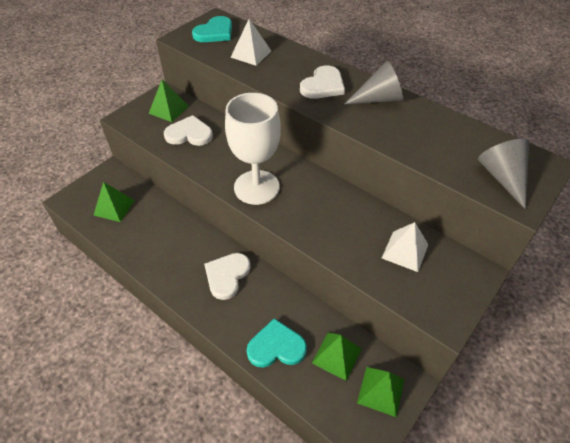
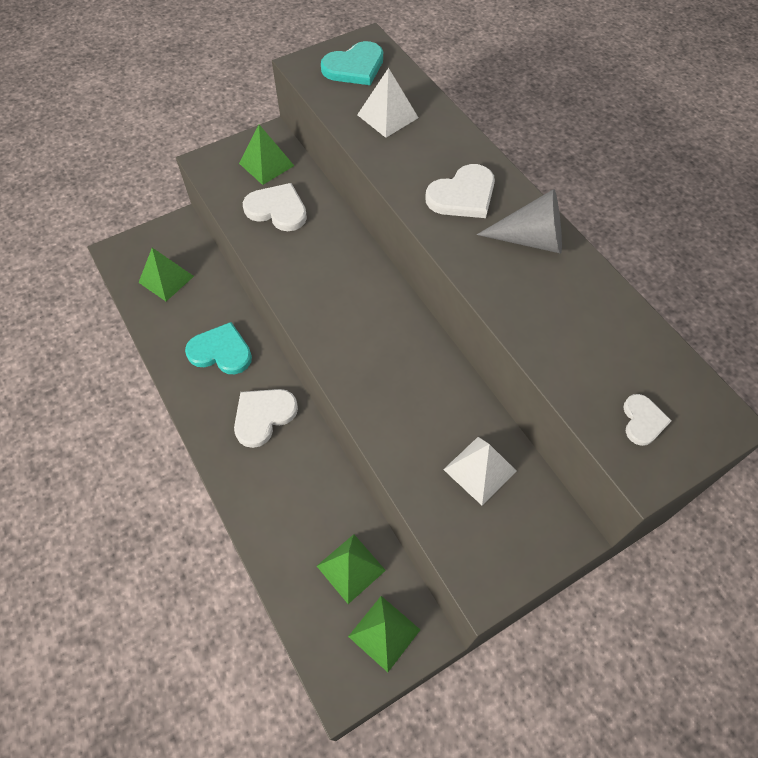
camera: 20 degrees right, 10 degrees up
(256, 187) = (329, 315): white goblet -> none
(276, 346) = (283, 530): turquoise heart -> turquoise heart (221, 351)
(502, 178) = (643, 421): grey cone -> white heart

